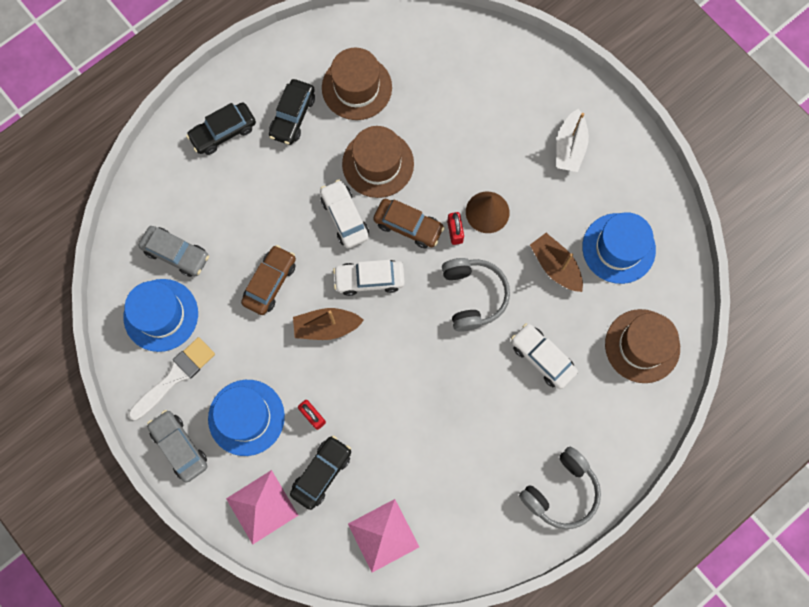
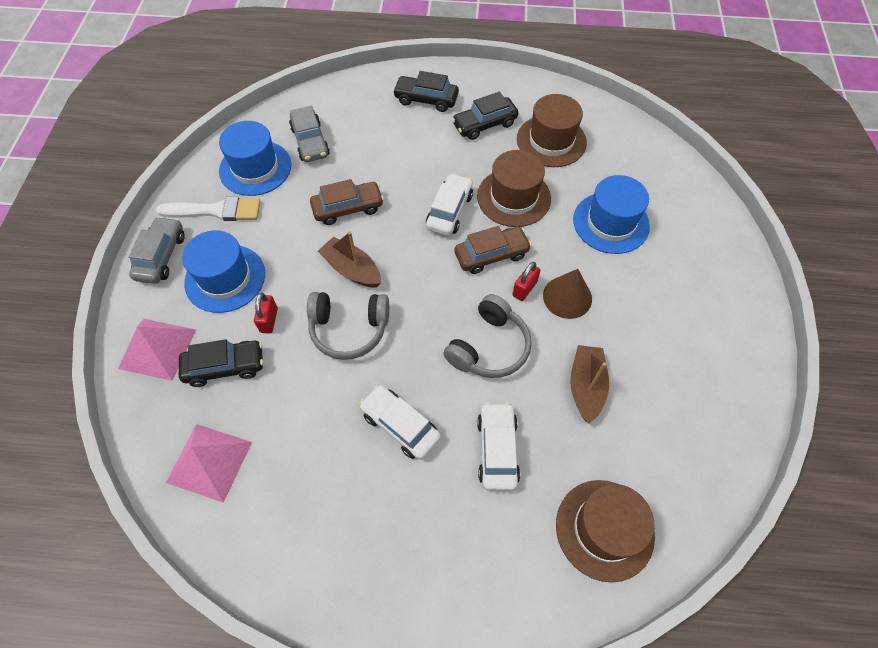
camera: 45 degrees right, 15 degrees down
(369, 279) = (420, 265): white car -> white car (400, 426)
(408, 226) = (491, 255): brown car -> brown car turned 90 degrees counterclockwise
(561, 491) = (391, 586): grey headphones -> grey headphones (349, 329)
(570, 147) = (691, 308): white boat -> none
(618, 248) = (662, 423): blue hat -> blue hat (611, 223)

